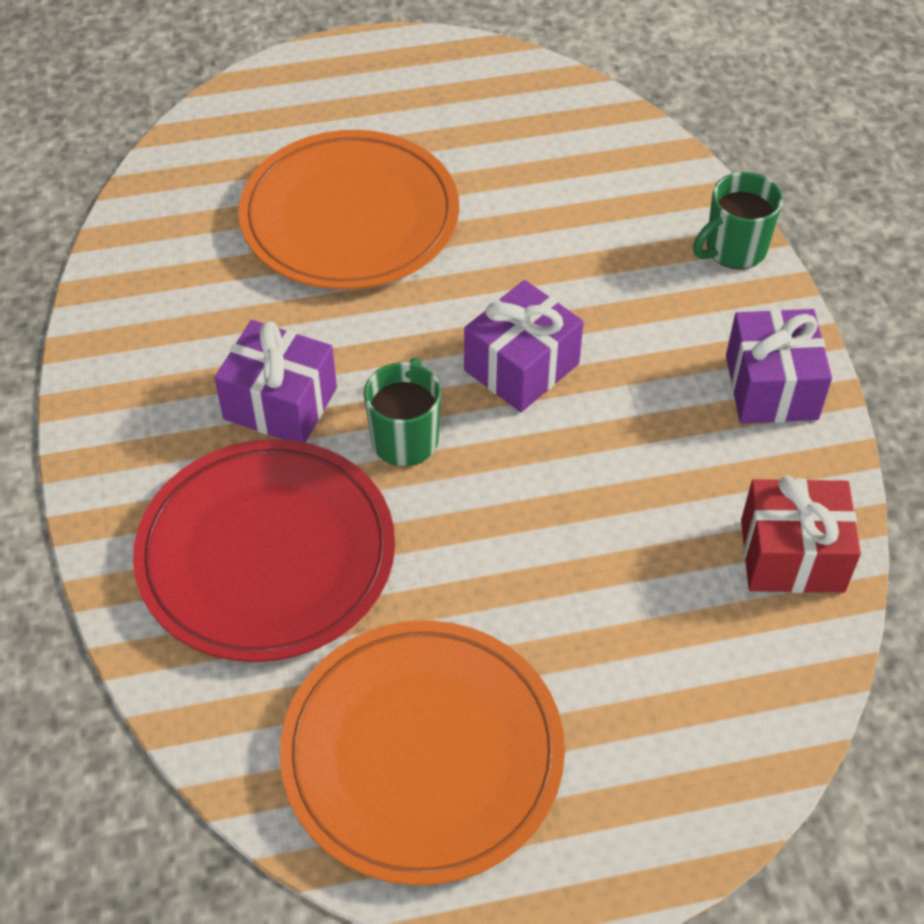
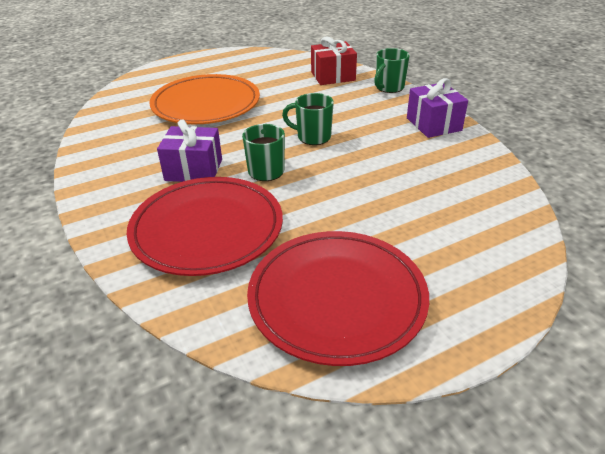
camera: 15 degrees left, 15 degrees down
(422, 754) = (337, 298): orange plate -> red plate
(521, 367) = (312, 137): purple gift -> green mug
(792, 556) = (483, 177): red gift -> red gift (333, 76)

